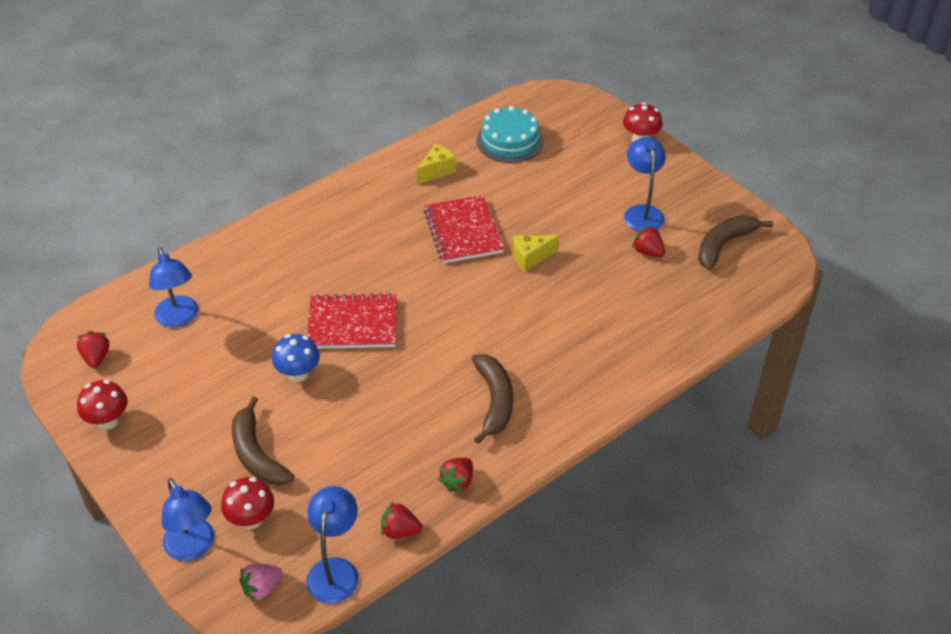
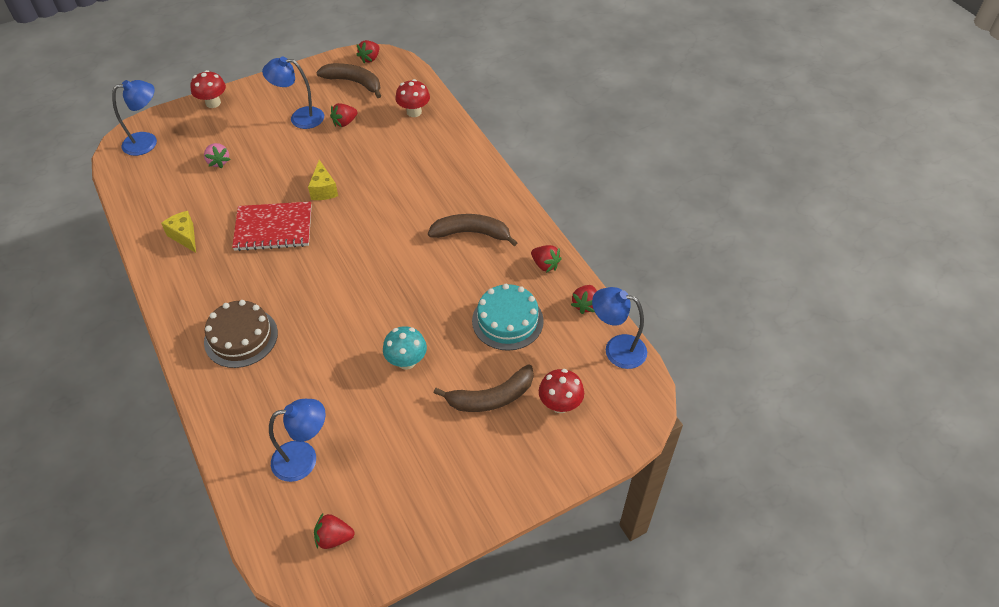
camera: 80 degrees left, 5 degrees up
(108, 421) = (423, 523): red mushroom -> red mushroom (414, 112)
(193, 548) = (583, 449): blue lamp -> blue lamp (147, 142)
(262, 588) = (628, 400): pink strawberry -> pink strawberry (218, 162)
(298, 374) = (406, 361): blue mushroom -> turquoise mushroom
(315, 242) = (241, 337): none -> brown cake
(352, 324) = (359, 317): red notebook -> none
(510, 141) = (170, 182): turquoise cake -> turquoise cake (507, 320)
(724, 245) = (354, 82): brown banana -> brown banana turned 150 degrees clockwise
(777, 250) = (370, 58): none -> red strawberry

